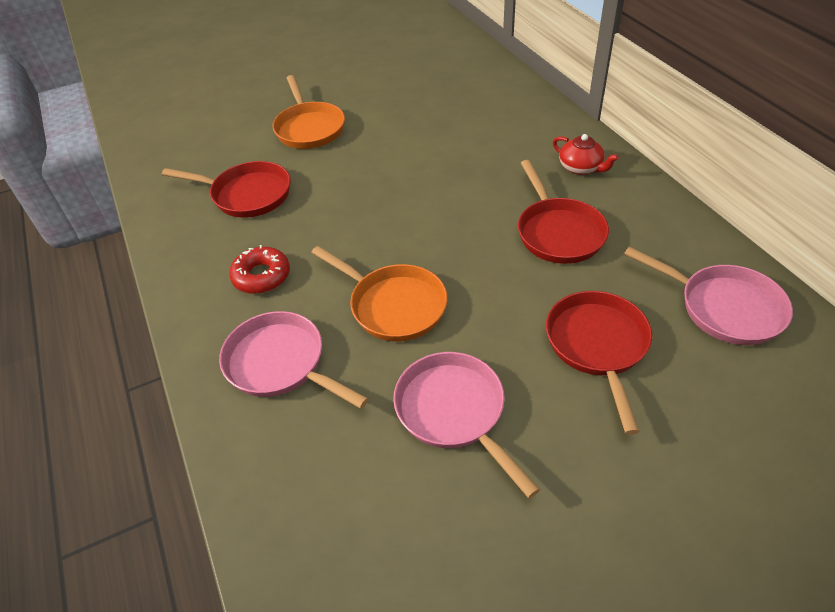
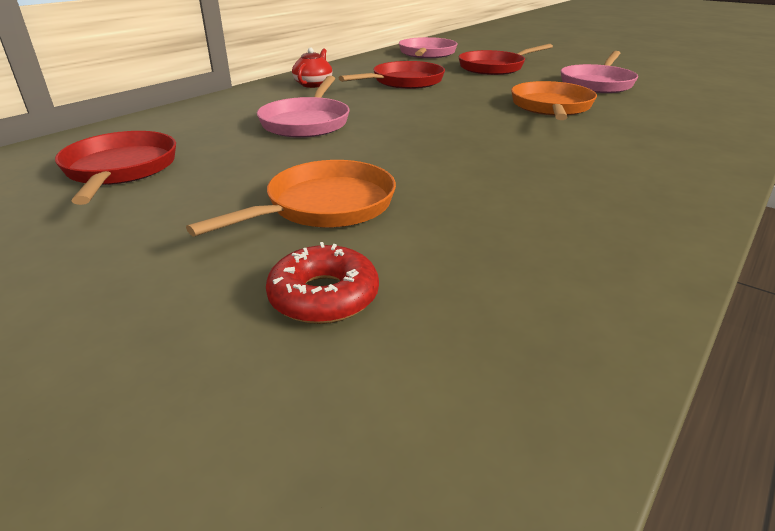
camera: 120 degrees left, 15 degrees down
(247, 195) = (521, 202): red pan -> red pan (120, 170)
(261, 276) = (614, 155): red donut -> red donut (324, 296)
(280, 363) = (669, 125): pink pan -> pink pan (307, 122)

